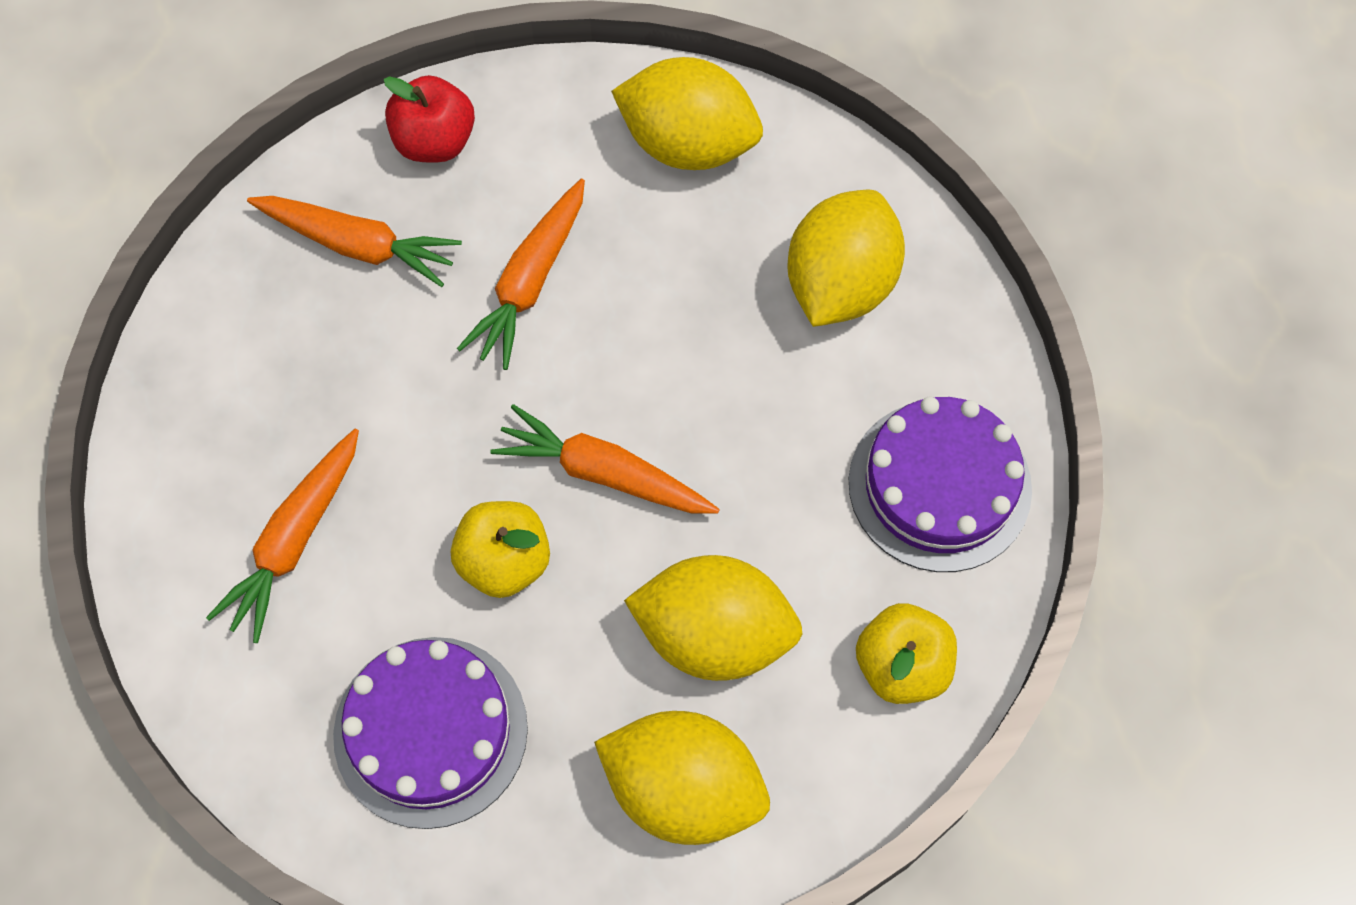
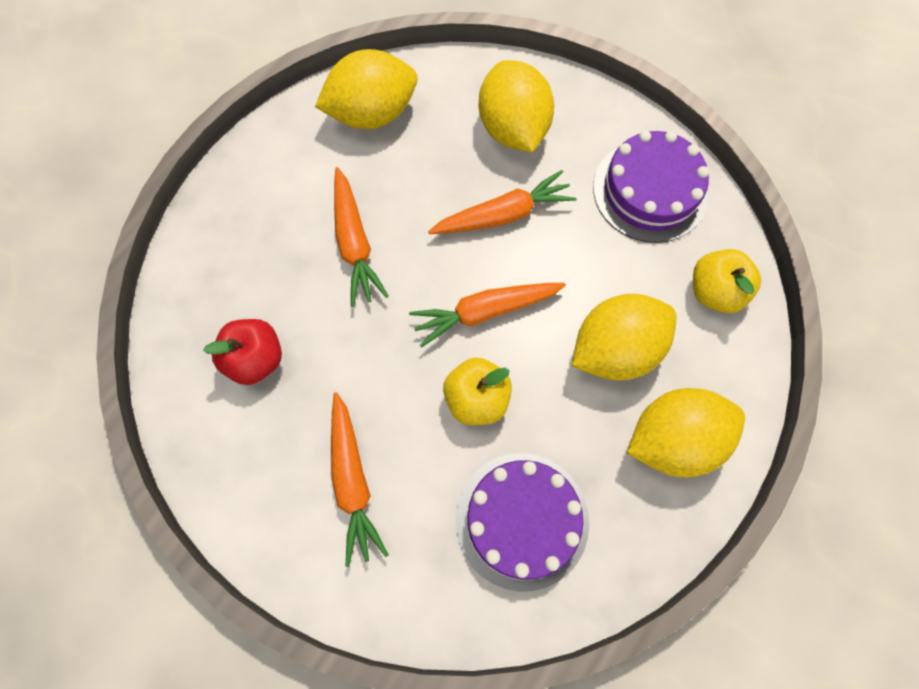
camera: 40 degrees left, 5 degrees up
(358, 245) = (240, 293): orange carrot -> orange carrot (503, 214)
(435, 141) = (232, 207): red apple -> red apple (255, 359)

